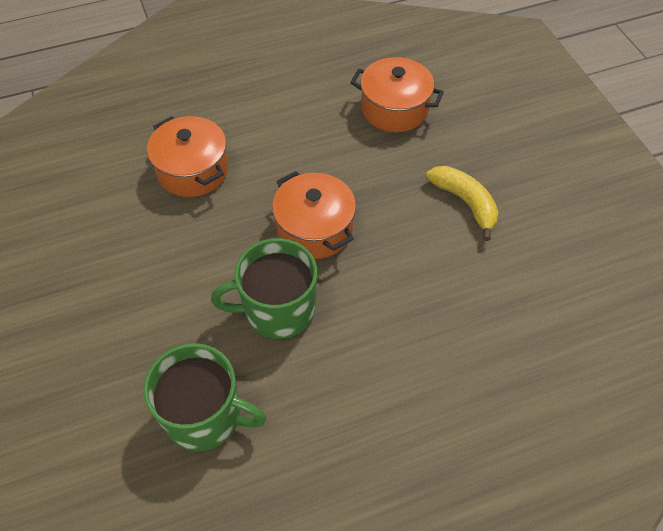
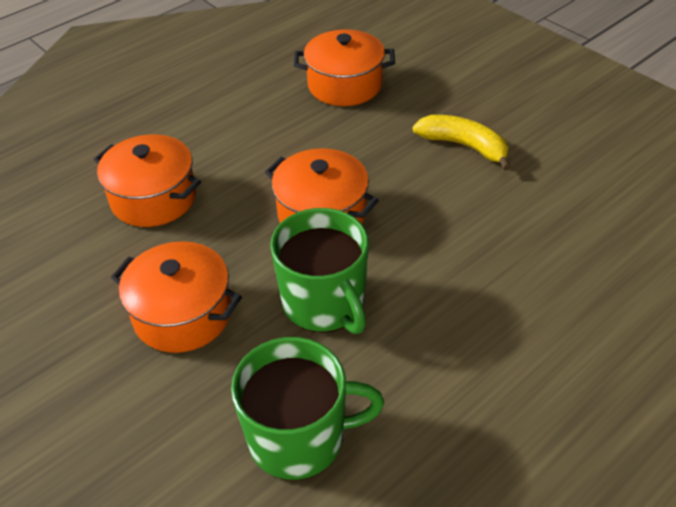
camera: 20 degrees left, 10 degrees down
(169, 281) = (182, 314): none -> orange pot
(278, 310) = (324, 303): green mug -> green mug turned 90 degrees counterclockwise

